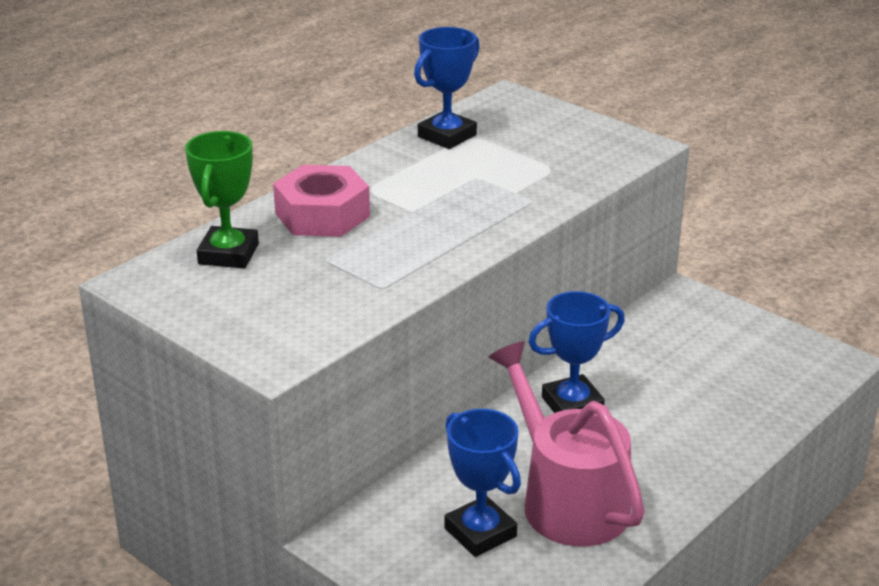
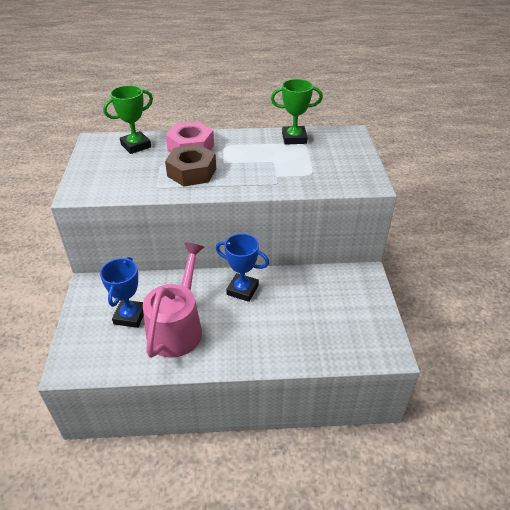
camera: 45 degrees right, 10 degrees up
(393, 244) = (192, 172): none -> brown nut
(447, 136) = (294, 138): blue trophy -> green trophy

